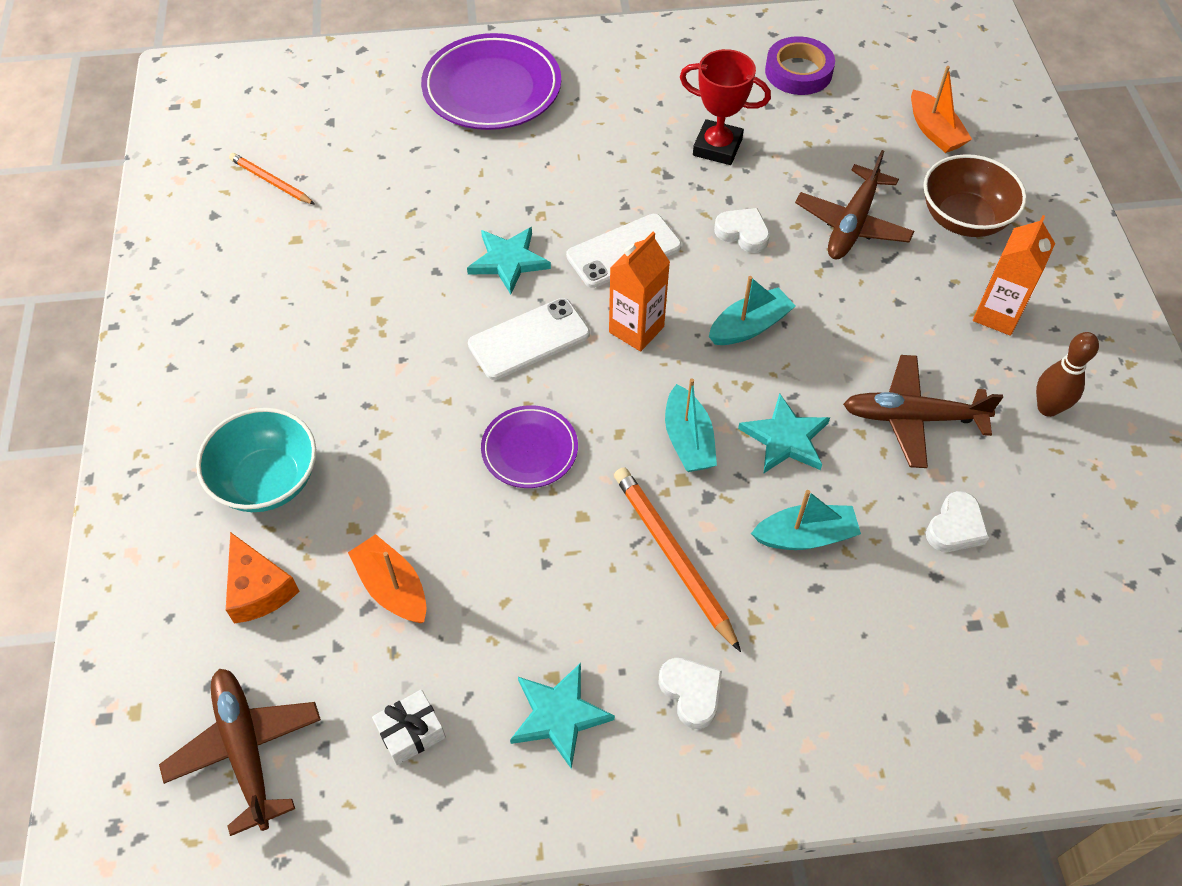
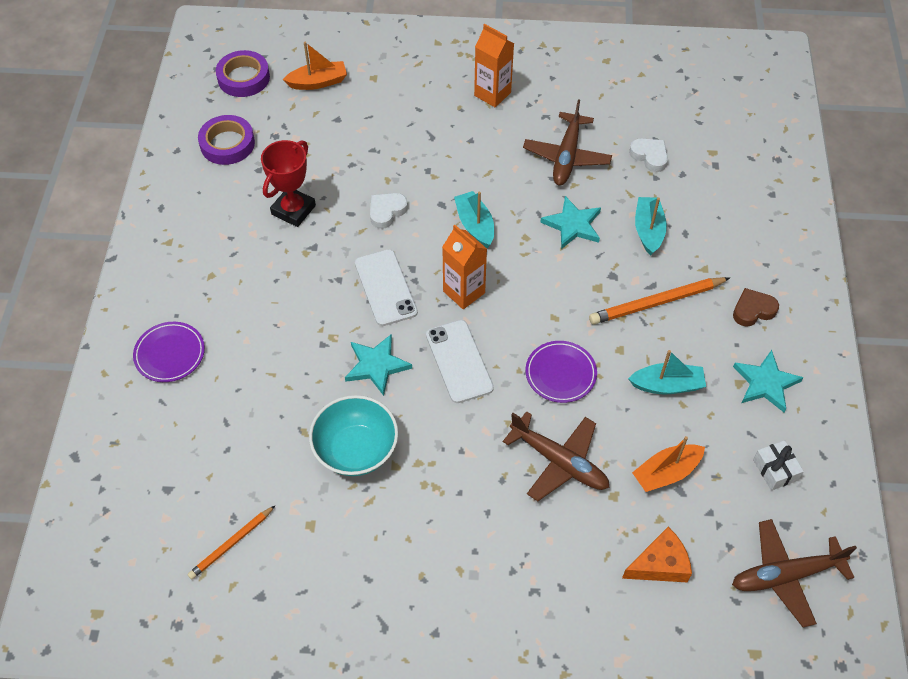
camera: 80 degrees left, 0 degrees up
(267, 481) = (564, 555): turquoise bowl -> turquoise bowl (356, 450)
(492, 88) = (170, 354): purple plate -> purple plate, size x0.56
(688, 440) = (566, 278): turquoise boat -> turquoise boat (667, 385)
(691, 693) = (753, 310): white heart -> brown heart
(852, 224) = (394, 148): brown plane -> brown plane (559, 461)
(910, 64) = (243, 78): none -> purple tape
(963, 219) = (405, 88): brown bowl -> none
(1047, 408) = (569, 91): brown bowling pin -> none

